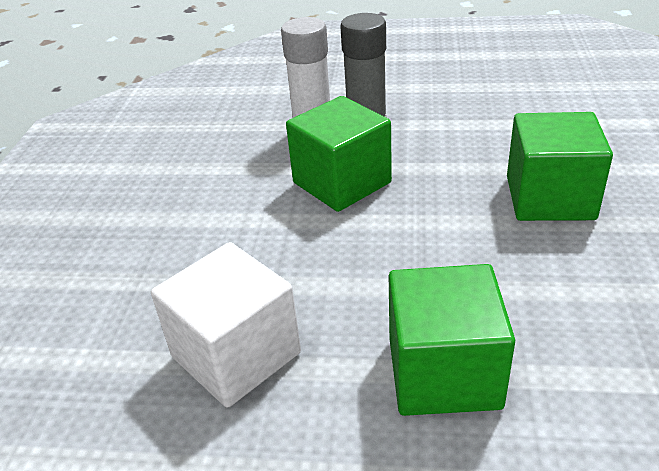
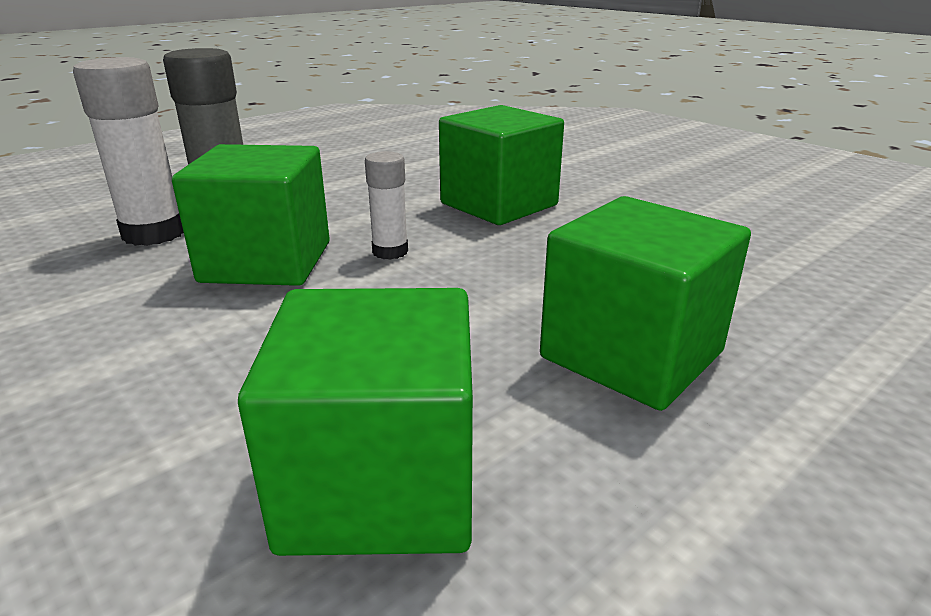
camera: 50 degrees left, 10 degrees down
(236, 355) = (380, 484): white cube -> green cube
(416, 209) = (390, 252): none -> white glue stick

